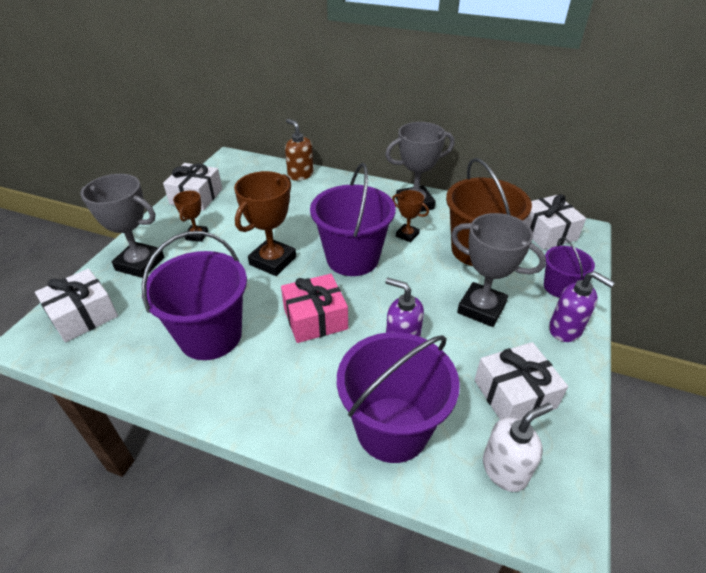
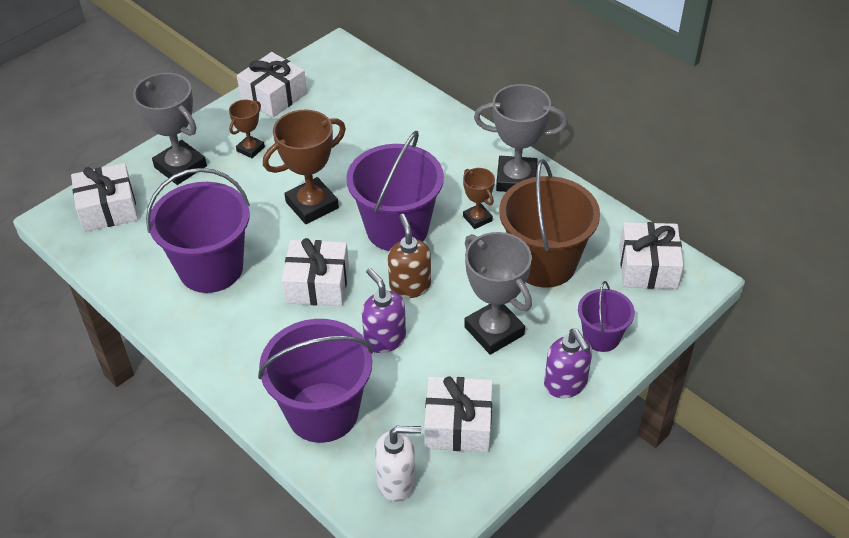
camera: 25 degrees right, 5 degrees up
(300, 175) = (407, 97): brown soap dispenser -> brown soap dispenser (410, 286)
(315, 318) = (317, 284): pink gift -> white gift

